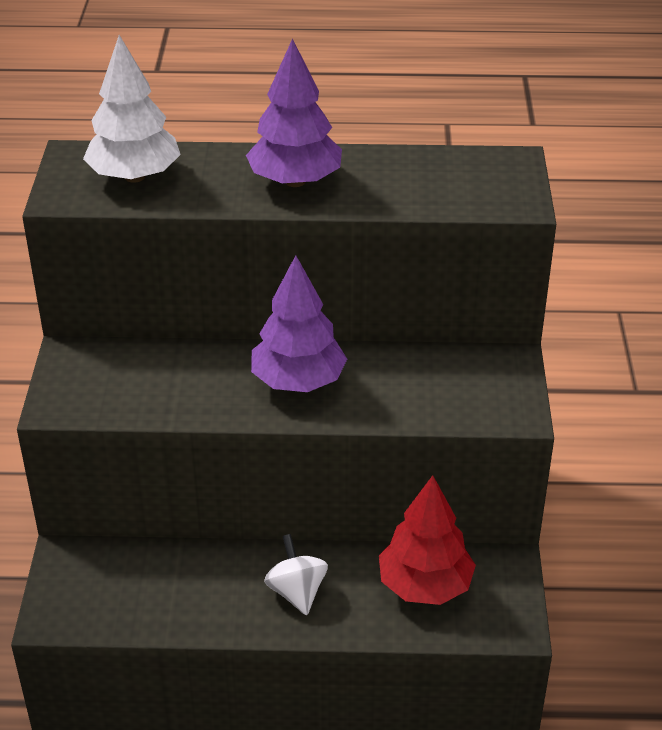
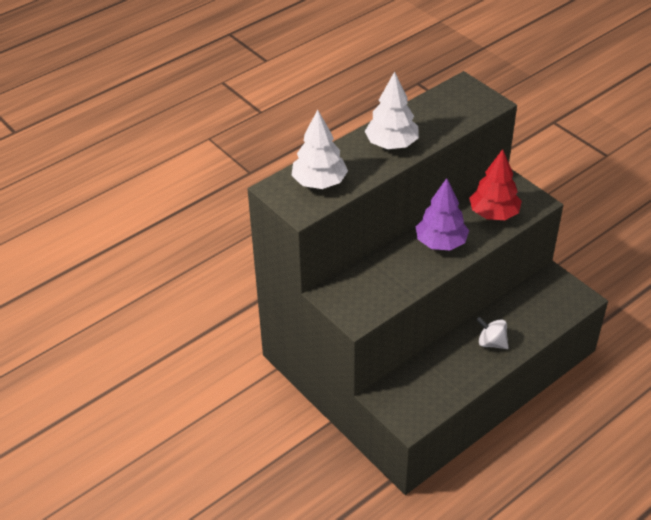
camera: 40 degrees left, 5 degrees up
(295, 181) = (391, 144): purple tree -> white tree
(425, 585) = (534, 305): red tree -> red tree (493, 214)

